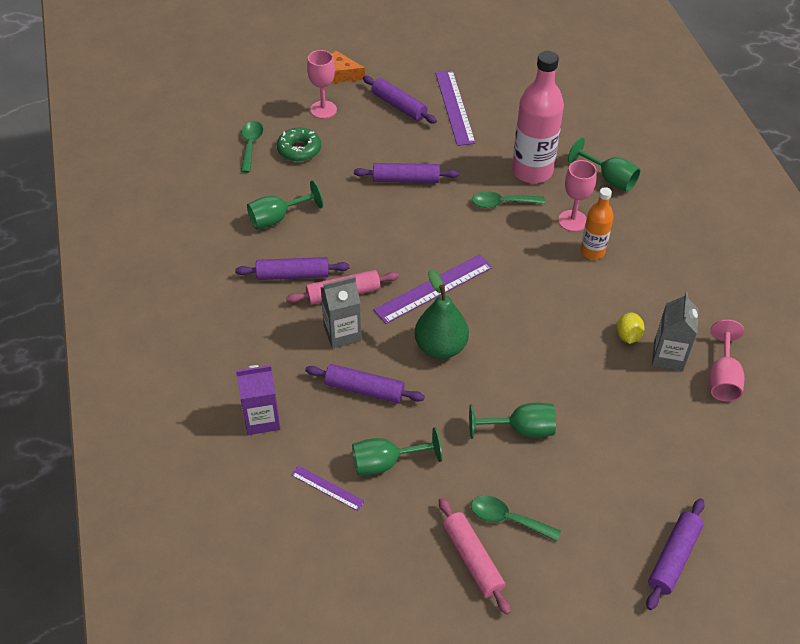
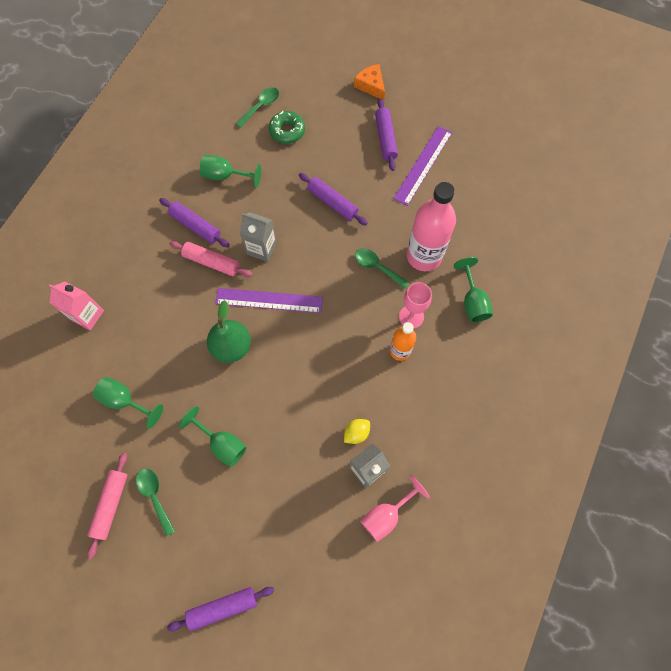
camera: 40 degrees right, 20 degrees up
(262, 419) = (87, 315): purple carton -> pink carton
(323, 110) = (332, 108): pink goblet -> none
(327, 488) = (79, 390): purple ruler -> none
(342, 333) = (184, 291): grey carton -> grey carton (261, 248)
(364, 389) = (160, 341): purple rolling pin -> none

